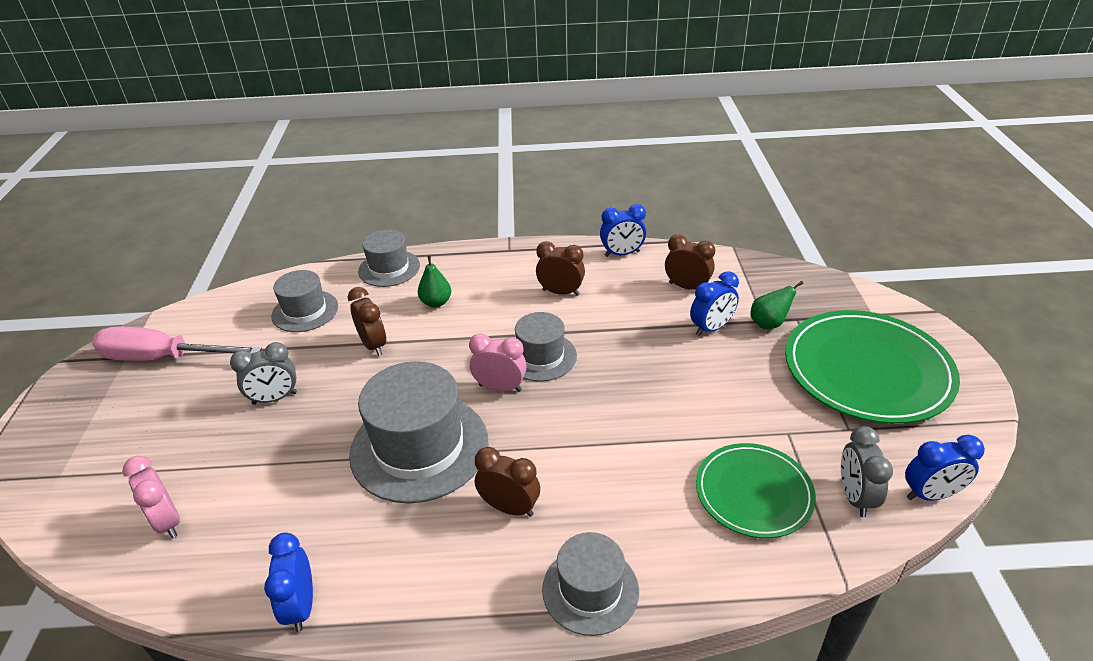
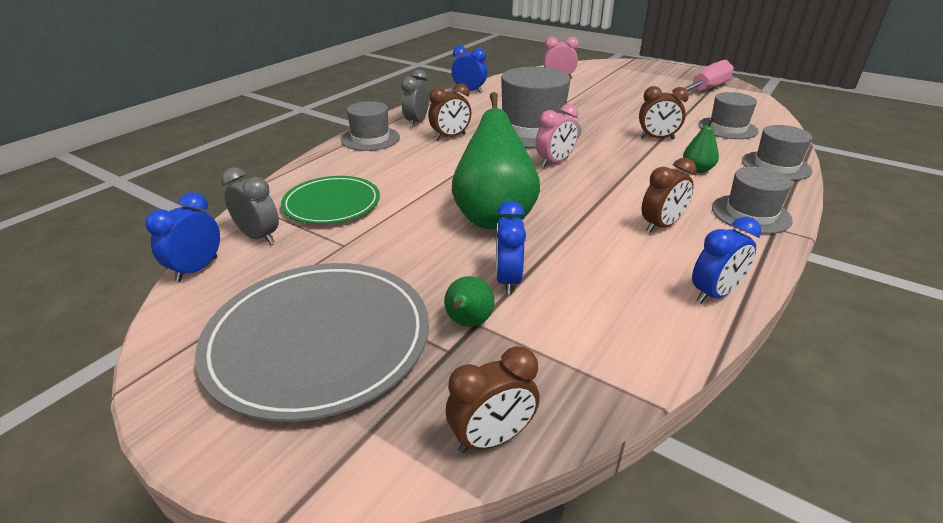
camera: 125 degrees right, 5 degrees down
(275, 398) = (628, 107): grey clock -> grey clock (416, 122)
(541, 356) = (572, 186): grey hat -> grey hat (751, 214)
(622, 254) = (714, 294): blue clock -> blue clock turned 150 degrees counterclockwise
(645, 374) = (494, 217): none -> green pear
(687, 287) = (596, 304): brown clock -> brown clock (491, 438)
(867, 370) = (318, 340): green plate -> grey plate

